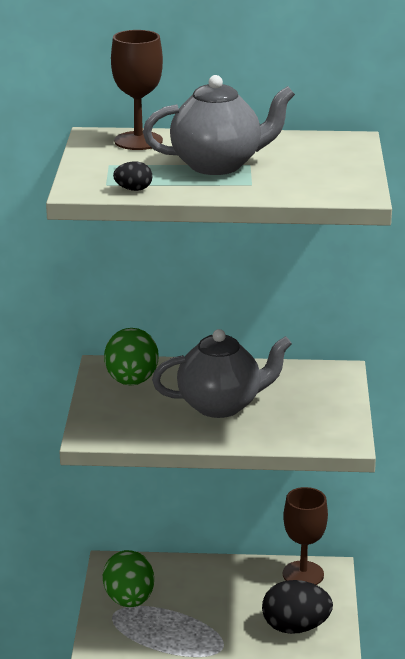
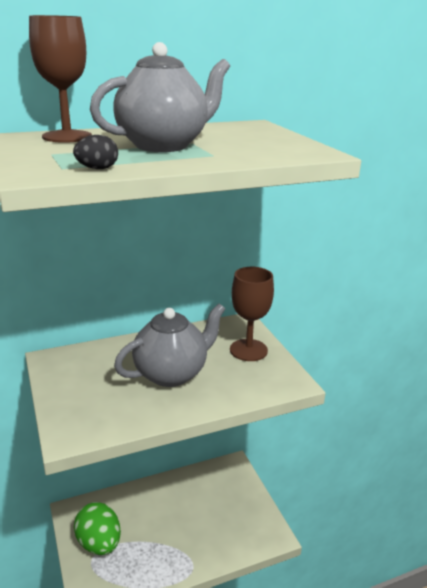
camera: 25 degrees left, 0 degrees up
(131, 381) = (82, 368): green egg -> none
(295, 627) = (237, 525): black egg -> none
(303, 574) = (218, 475): brown goblet -> brown goblet (248, 350)

